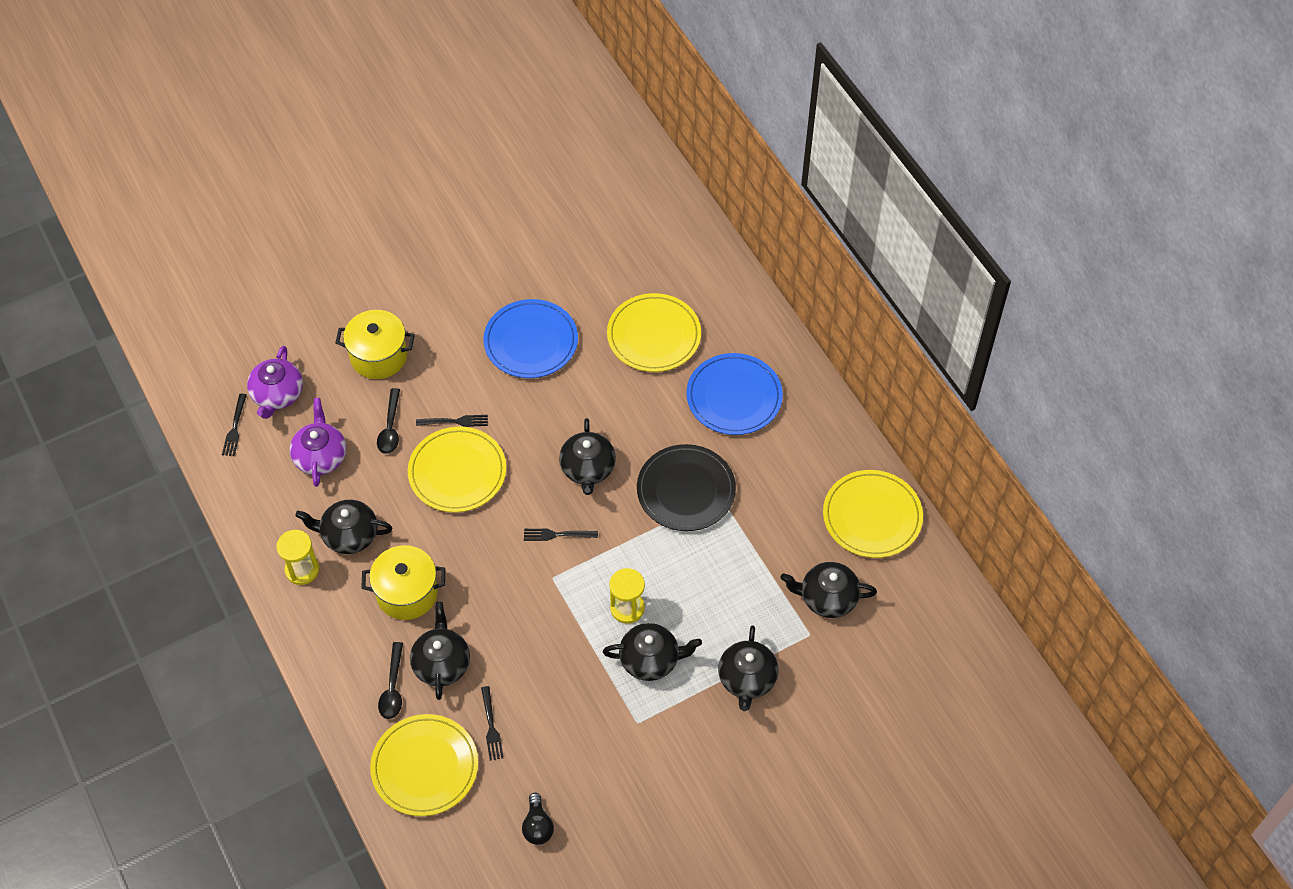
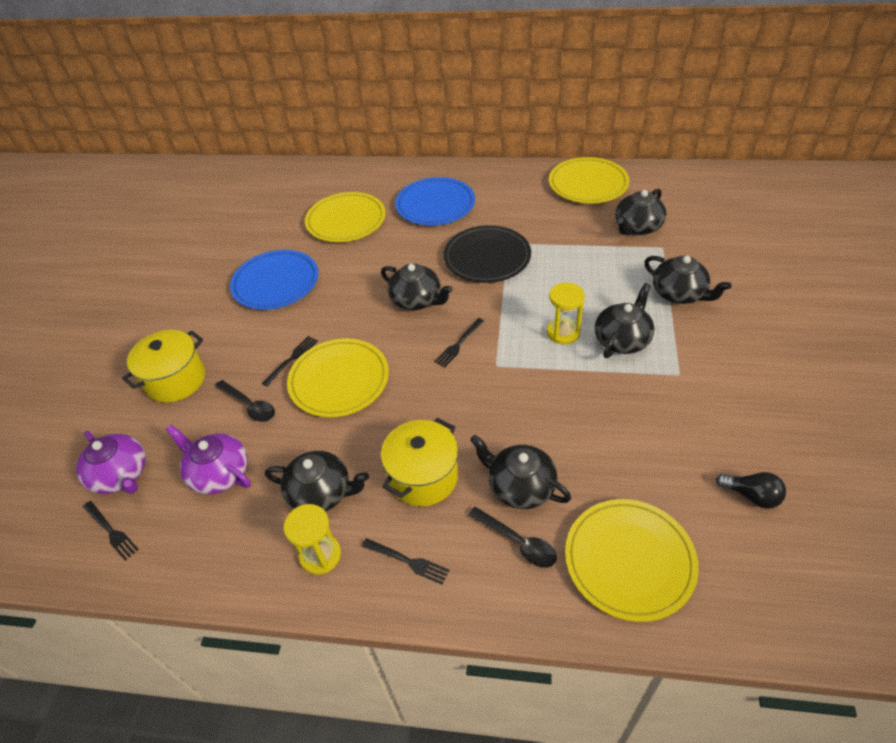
camera: 50 degrees left, 10 degrees down
(349, 535) = (321, 493): black teapot -> black teapot turned 120 degrees counterclockwise
(491, 726) = (617, 480): black fork -> black fork (408, 561)

